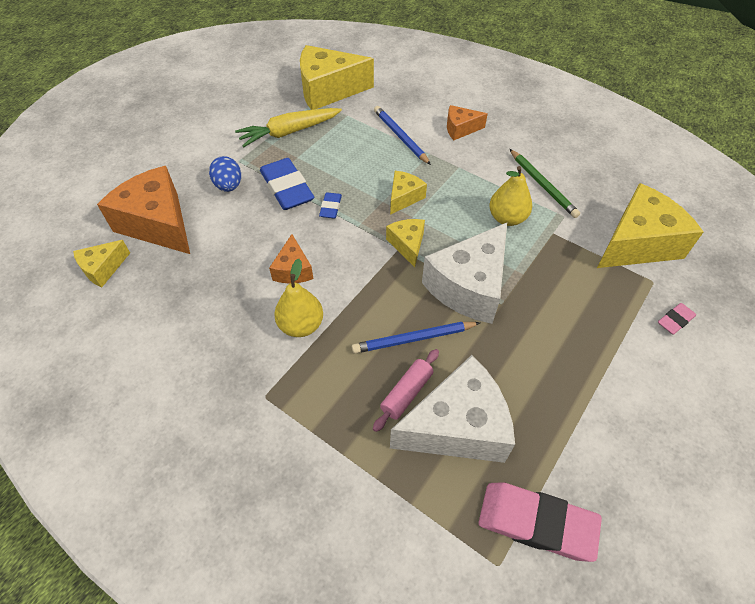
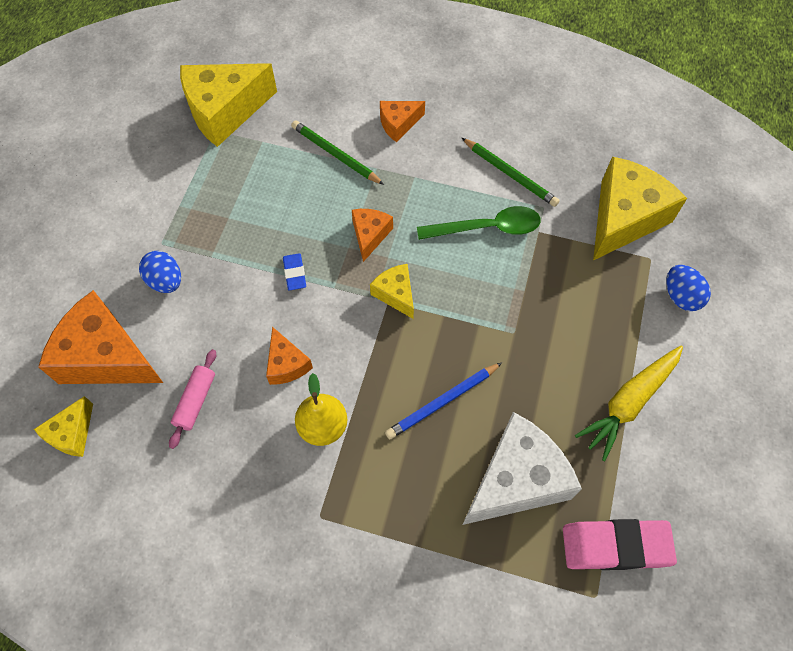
camera: 20 degrees left, 10 degrees up
(287, 188) = (234, 263): blue eraser -> none
(289, 132) = (204, 186): yellow carrot -> yellow carrot (629, 402)
(400, 137) = (335, 154): blue pencil -> green pencil
(404, 197) = (370, 235): yellow cheese -> orange cheese
(407, 393) = (457, 463): pink rolling pin -> pink rolling pin (196, 401)
(469, 286) = (476, 323): white cheese -> none
(507, 218) = (487, 228): yellow pear -> green spoon
(675, 320) = (681, 296): pink eraser -> blue egg

